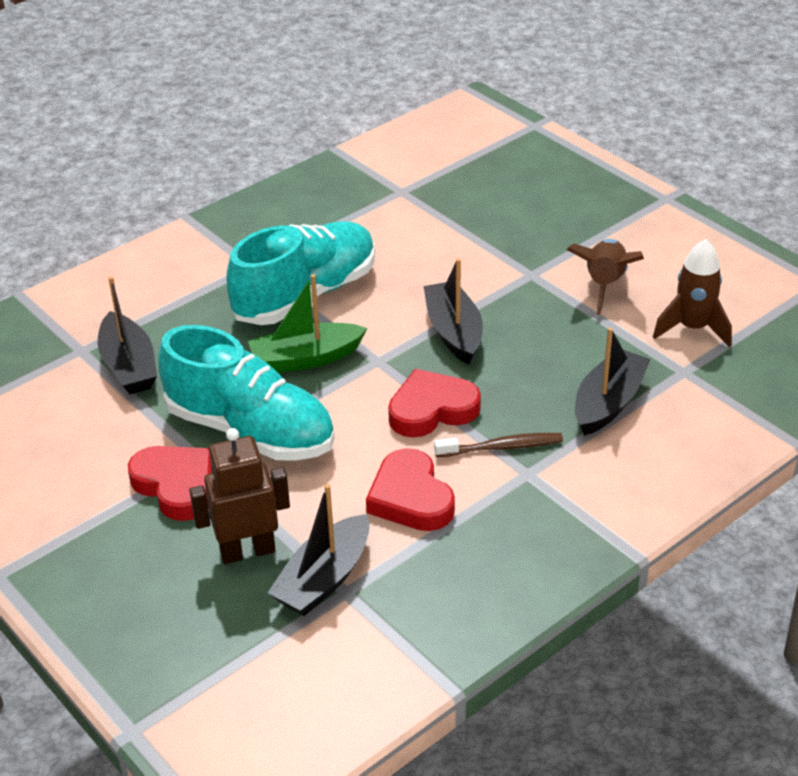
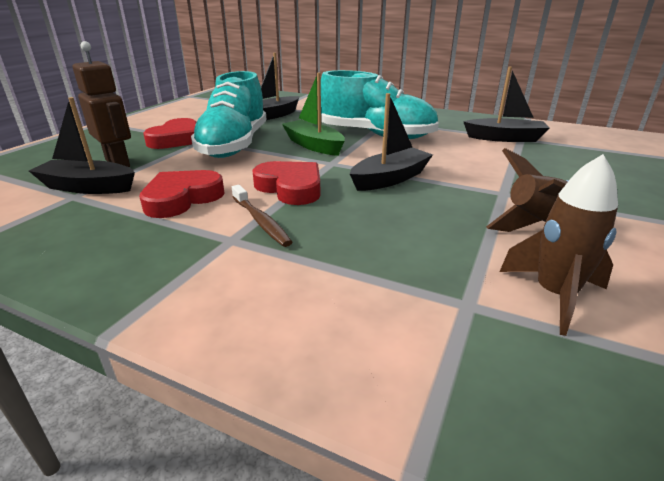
camera: 65 degrees right, 10 degrees down
(608, 403) = (363, 263): black boat -> black boat (504, 138)

